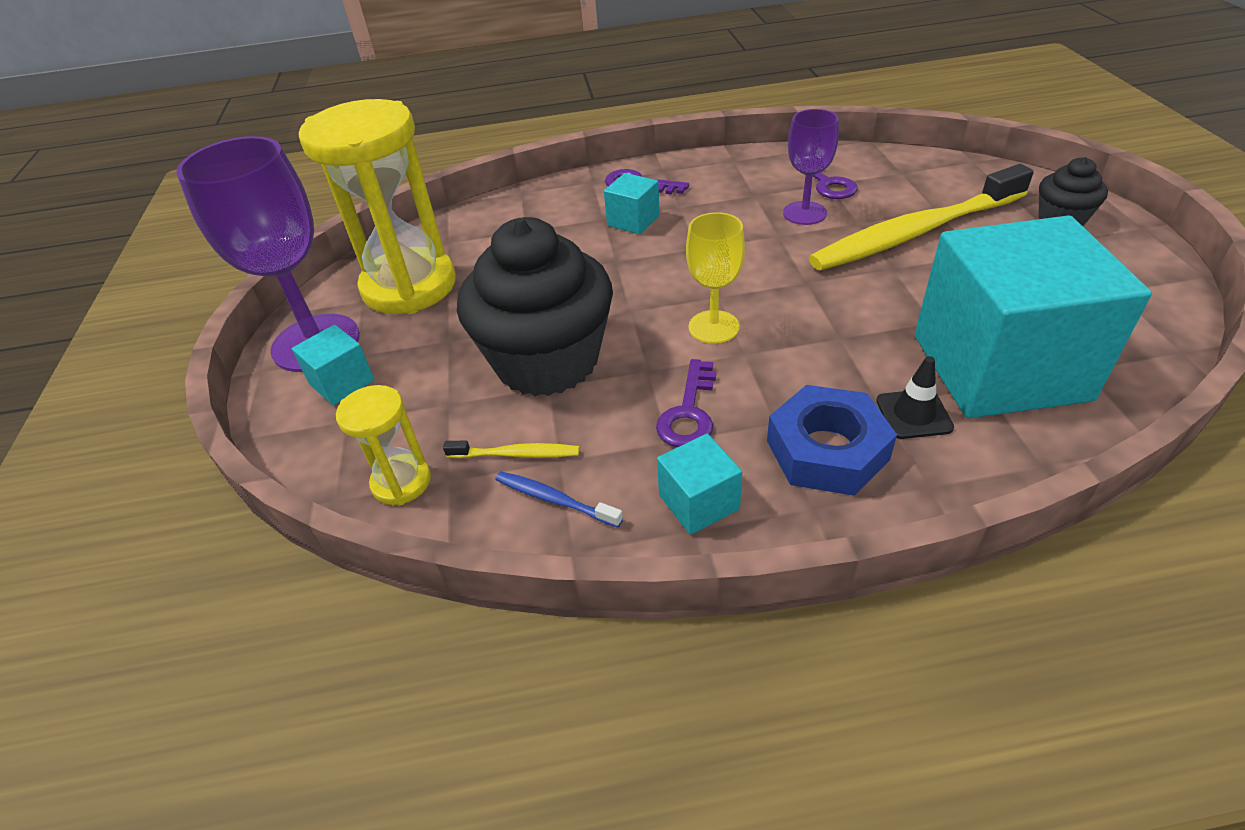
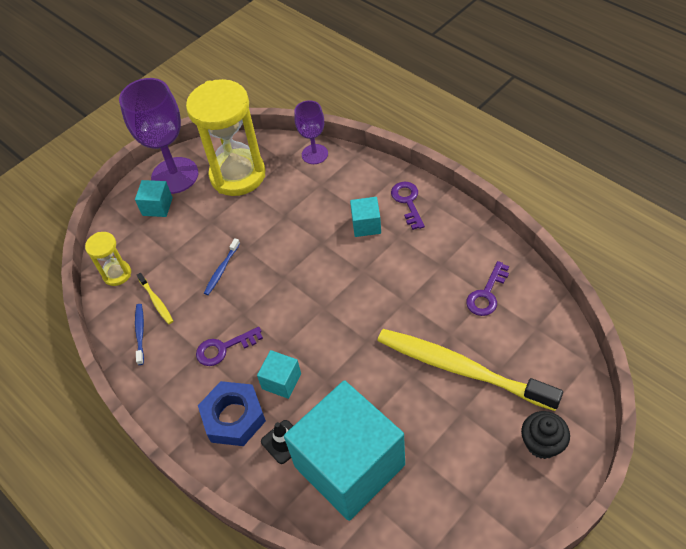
camera: 55 degrees right, 10 degrees up
(547, 361) = (221, 270): black cupcake -> blue toothbrush
(699, 502) = (170, 385): turquoise cube -> turquoise cube (281, 381)
(713, 327) = (295, 320): yellow goblet -> none
(804, 213) = (439, 301): purple goblet -> purple goblet (314, 154)

